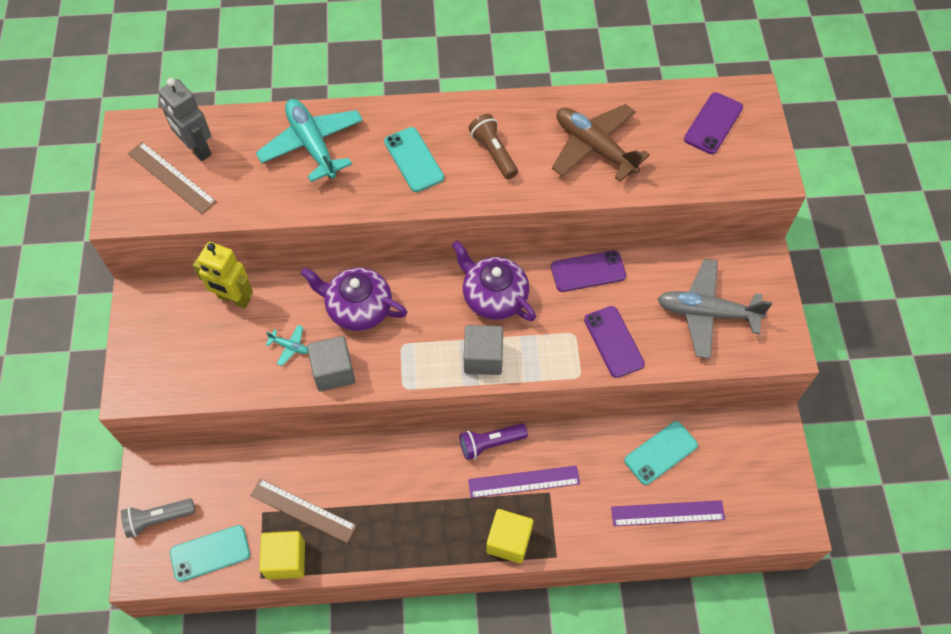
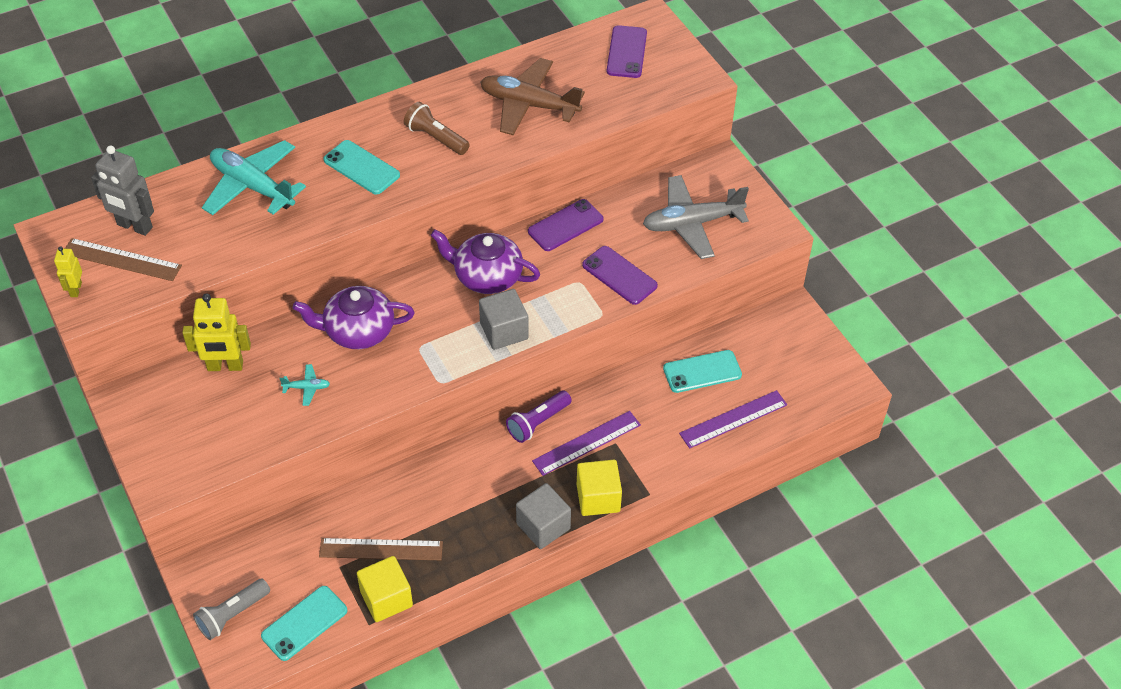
camera: 25 degrees left, 10 degrees down
(121, 192) = (75, 289): none -> yellow robot
(333, 371) = (363, 393): grey cube -> grey cube (543, 526)
(661, 453) = (702, 372): turquoise phone -> turquoise phone turned 45 degrees clockwise

